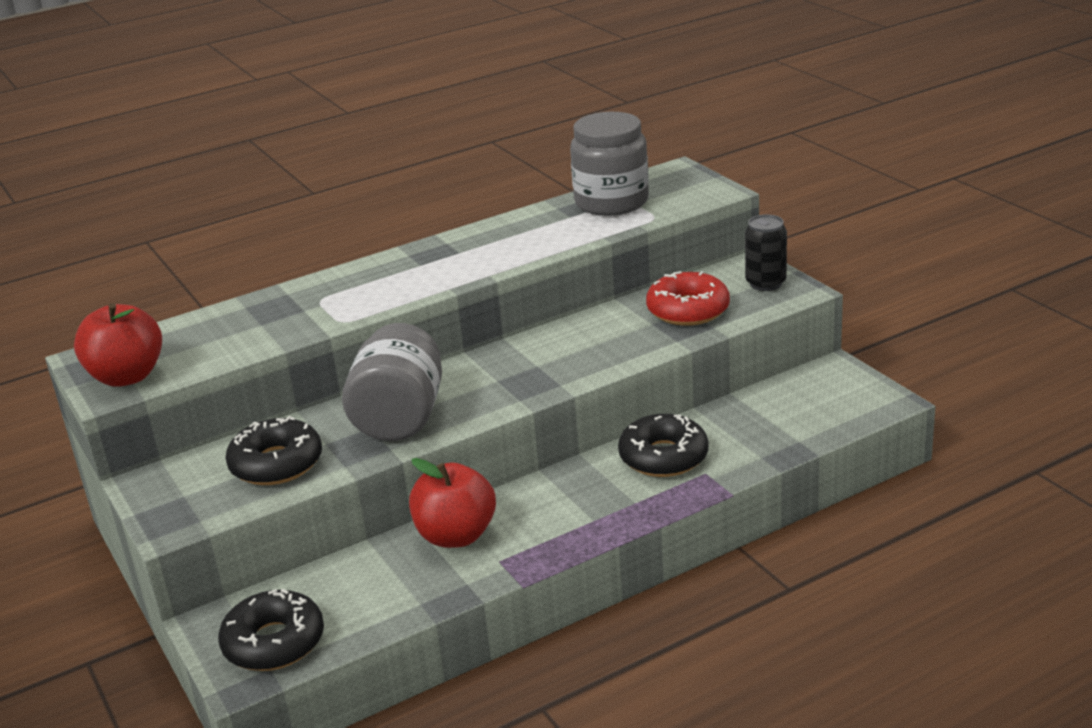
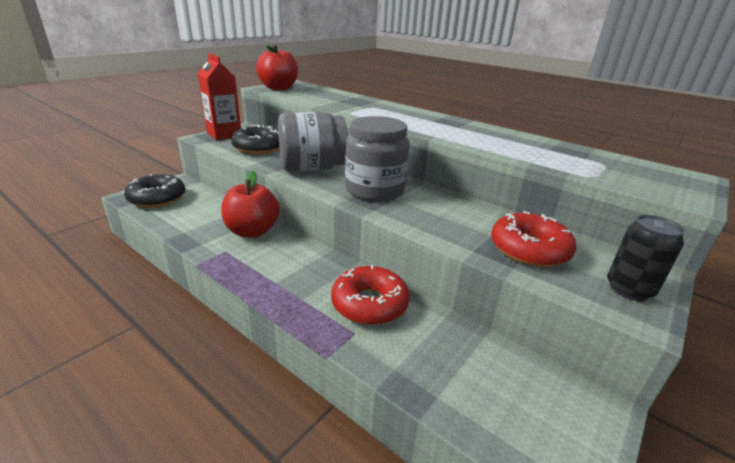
camera: 65 degrees right, 0 degrees up
(171, 502) = (224, 134): none -> red carton
(611, 202) = (593, 159): grey jar -> grey jar (374, 190)
(663, 457) = (369, 304): black donut -> red donut

